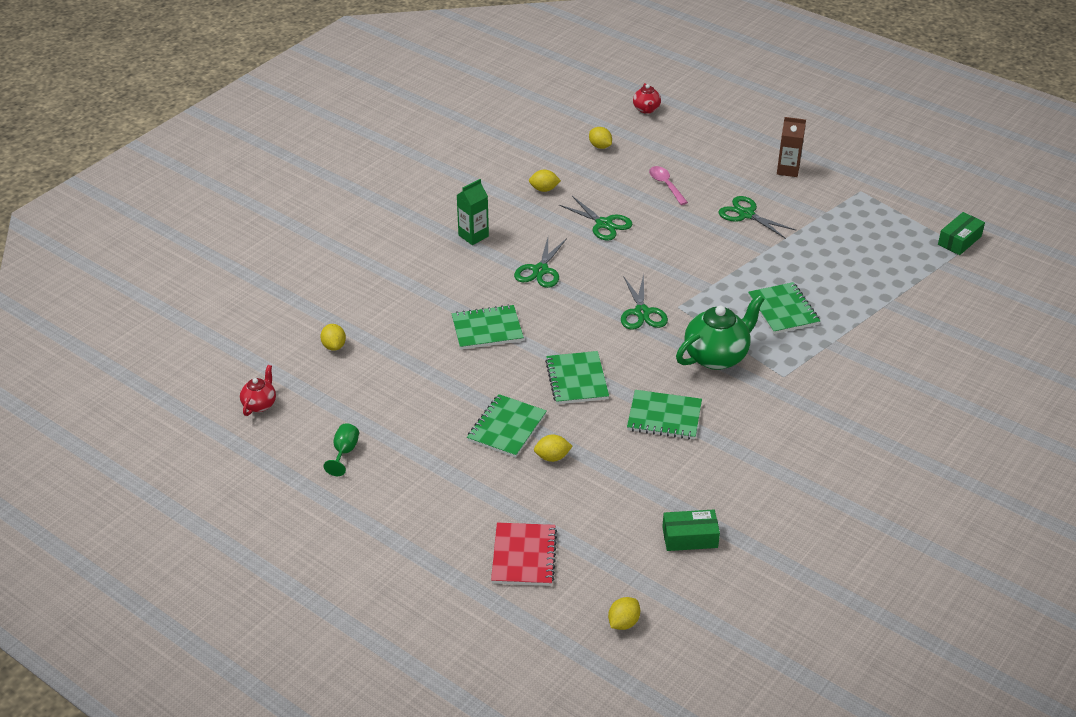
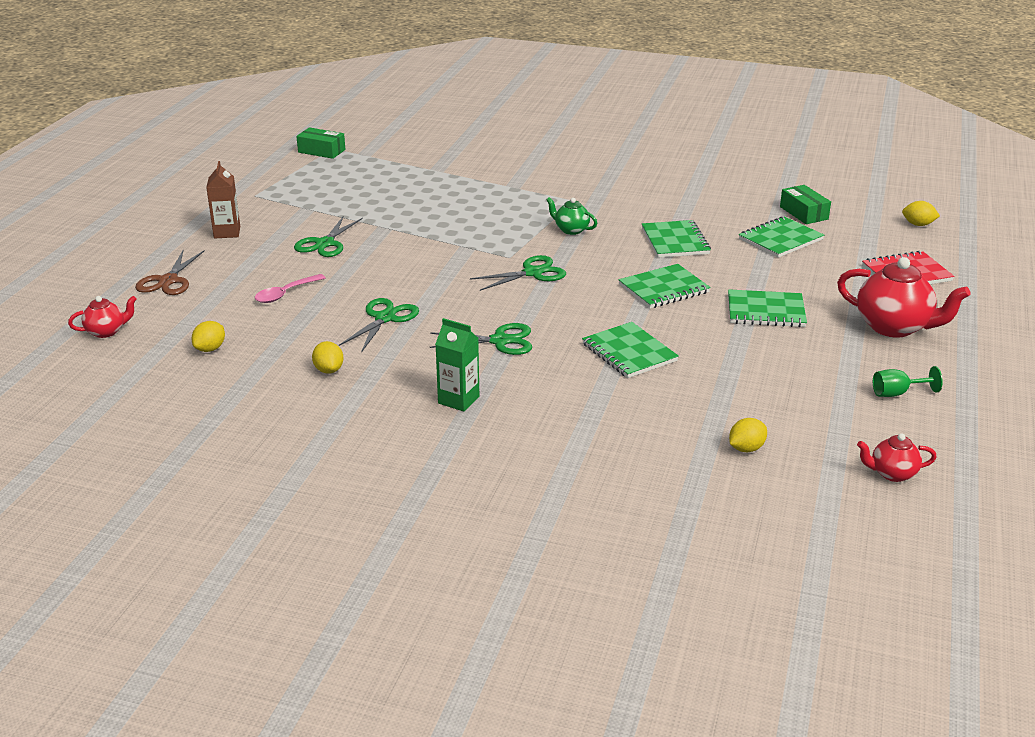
camera: 110 degrees left, 10 degrees down
(436, 498) = (894, 327): none -> red teapot
(552, 457) = (779, 282): yellow lemon -> none
(712, 137) = (168, 281): none -> brown scissors
(716, 356) = (571, 230): green teapot -> green teapot, size x0.53
(783, 310) = (478, 210): green notebook -> green notebook (780, 239)

